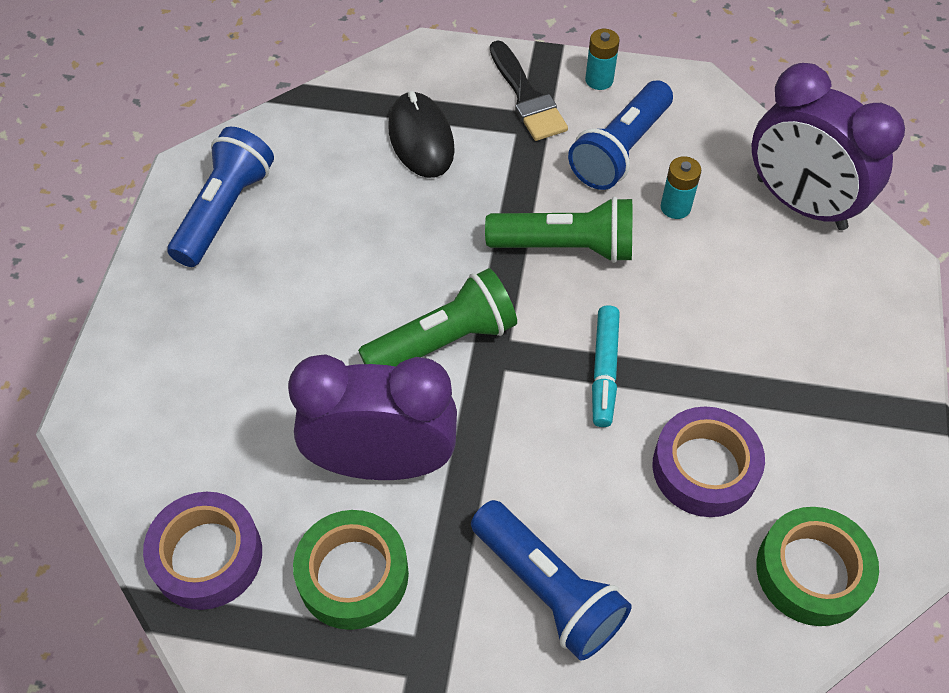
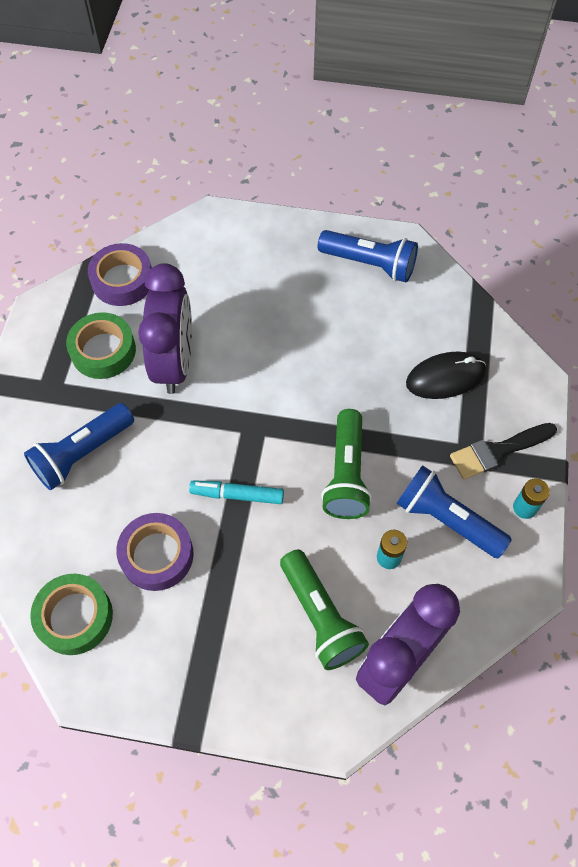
camera: 90 degrees right, 5 degrees up
(443, 341) = (263, 395): green flashlight -> green flashlight (320, 616)

